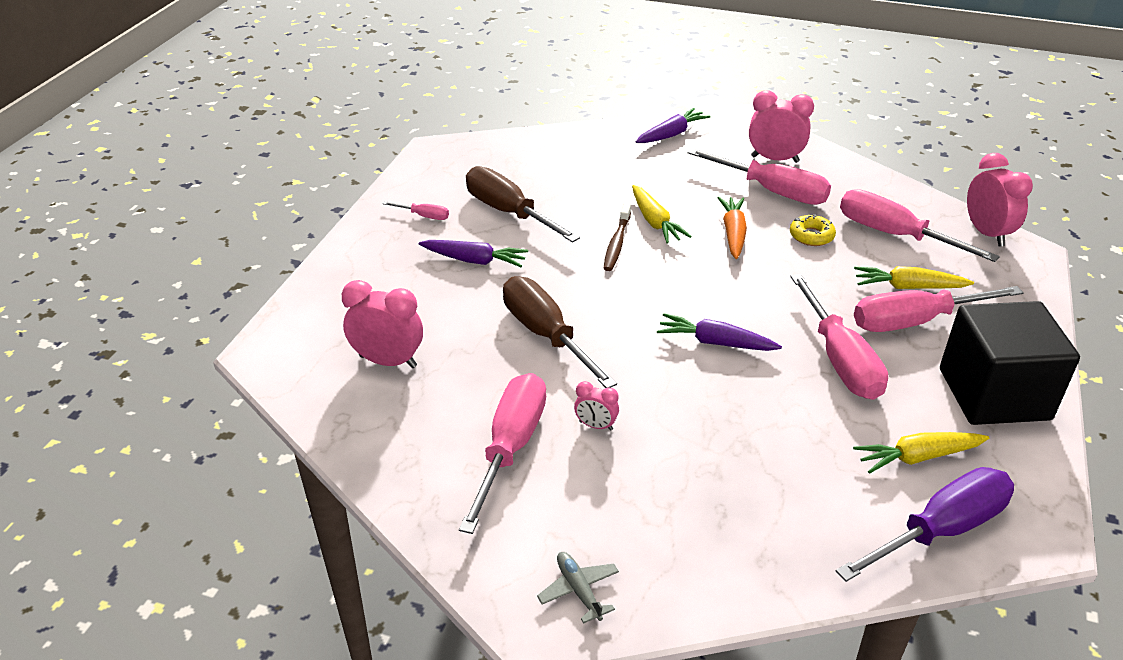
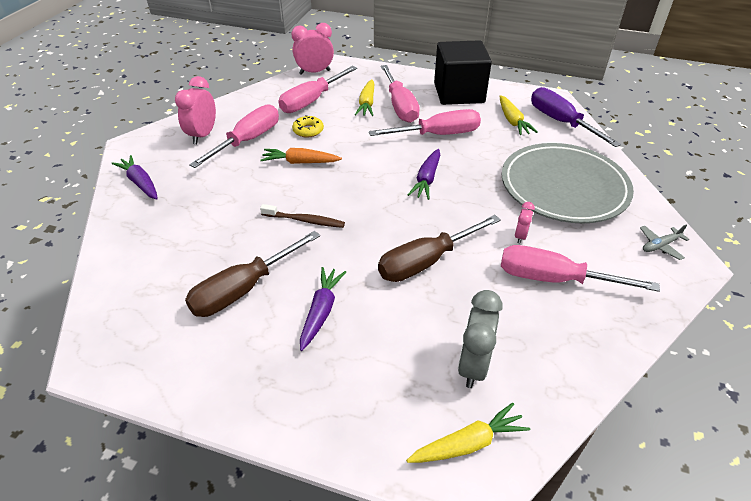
camera: 90 degrees left, 5 degrees up
(388, 361) = (473, 365): pink clock -> grey clock
(424, 216) = (235, 358): pink screwdriver -> none
(655, 222) = (277, 199): yellow carrot -> yellow carrot (468, 443)
(720, 495) = (563, 187): none -> grey plate

